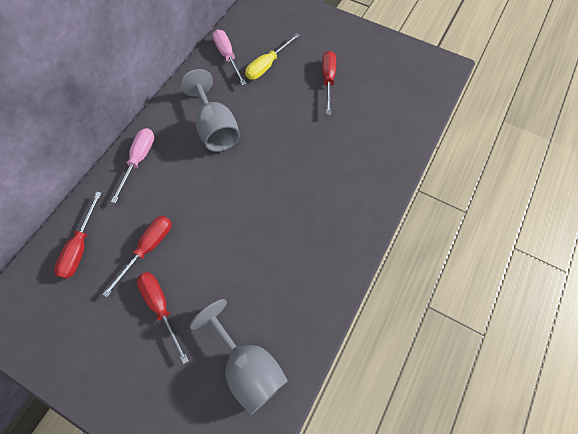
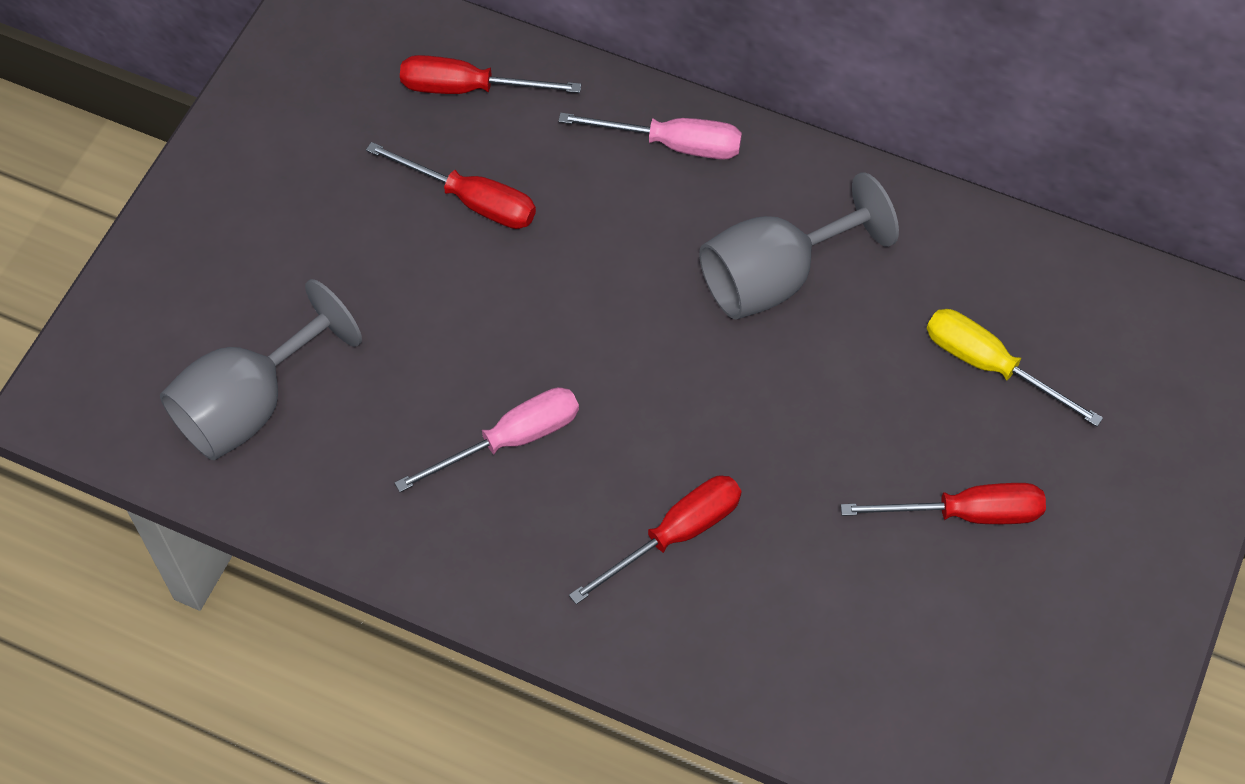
camera: 85 degrees right, 5 degrees down
(161, 307) = (355, 244): red screwdriver -> red screwdriver (675, 535)
(228, 57) = (1001, 273): pink screwdriver -> pink screwdriver (510, 440)

